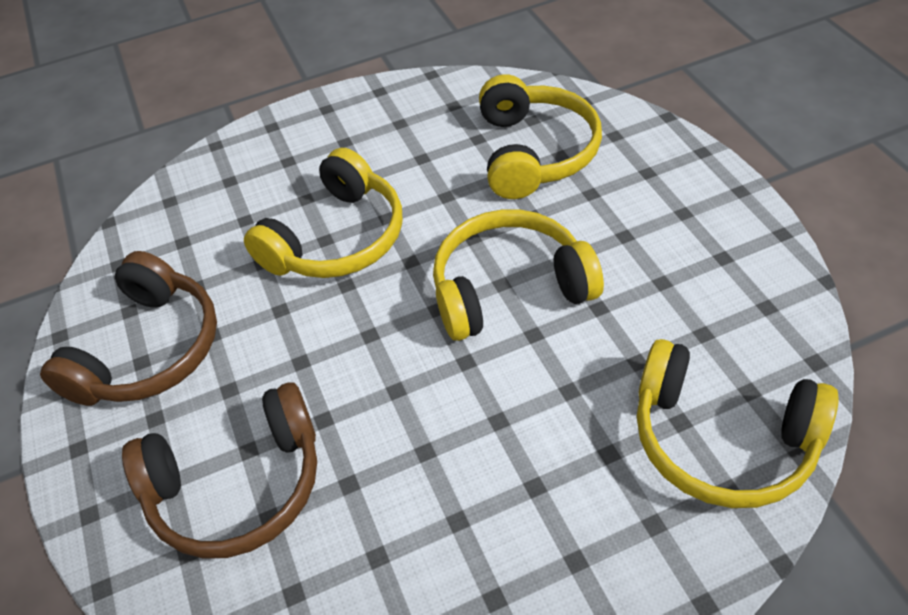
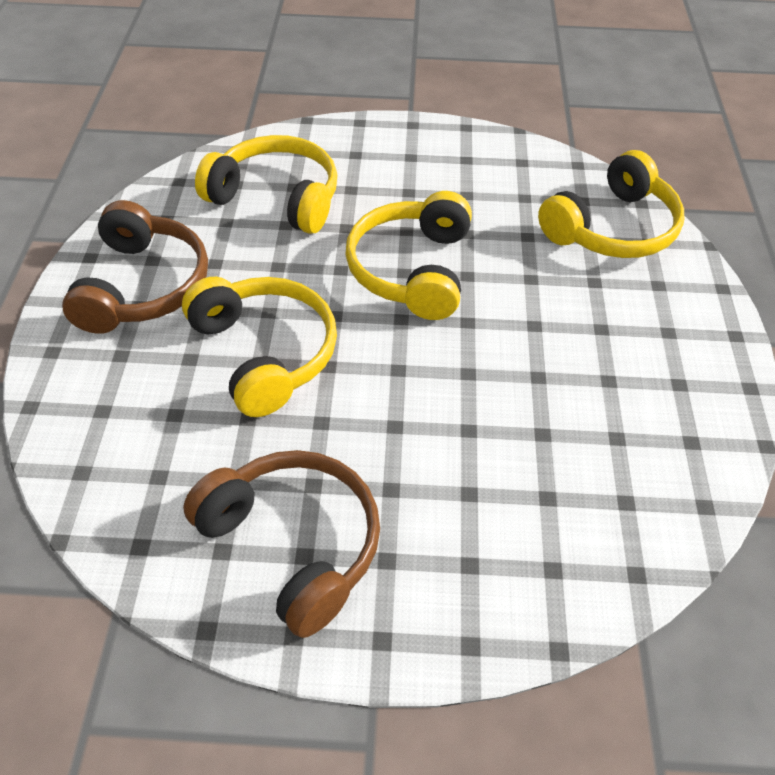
camera: 70 degrees left, 0 degrees up
(238, 486) = (504, 511): brown headphones -> brown headphones (142, 286)

